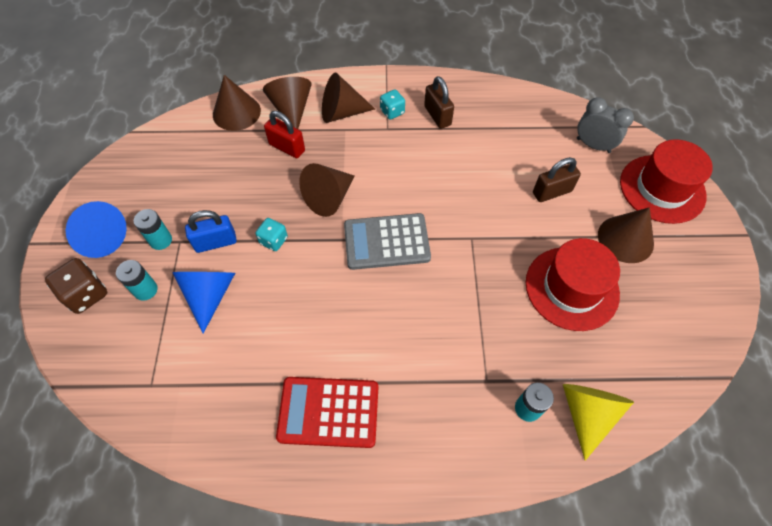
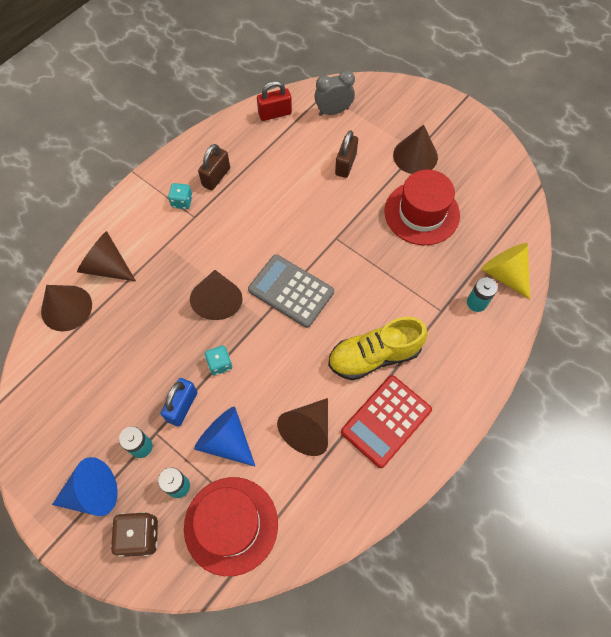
camera: 50 degrees left, 5 degrees up
(287, 147) = (142, 296): red padlock -> red padlock (275, 114)
(342, 112) = (147, 235): brown cone -> brown cone (308, 430)
(385, 354) = (374, 356): none -> yellow shoe
(386, 242) = (291, 291): grey calculator -> grey calculator turned 90 degrees clockwise
(437, 116) = (216, 177): brown padlock -> brown padlock turned 75 degrees counterclockwise
(662, 189) = (399, 106): red hat -> red hat (231, 525)

